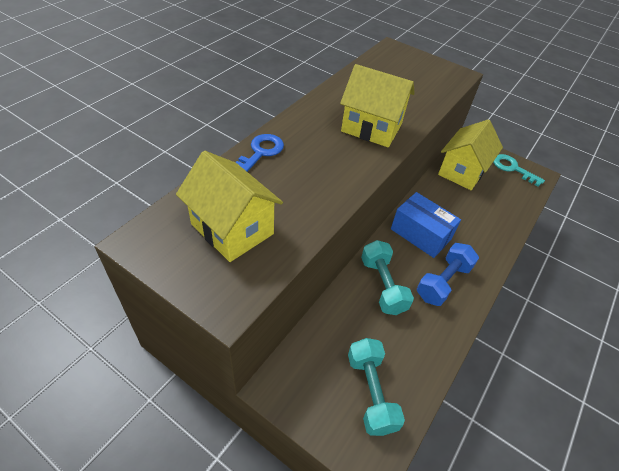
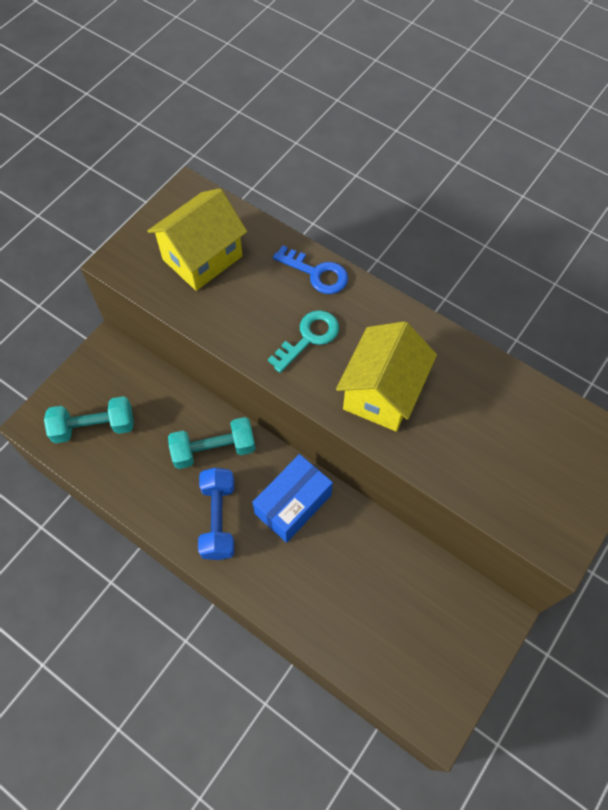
camera: 95 degrees right, 15 degrees up
(443, 282) = (218, 519): blue dumbbell -> blue dumbbell turned 45 degrees clockwise
(462, 171) = (426, 589): yellow house -> none
(513, 168) = (446, 680): turquoise key -> turquoise key (308, 338)

